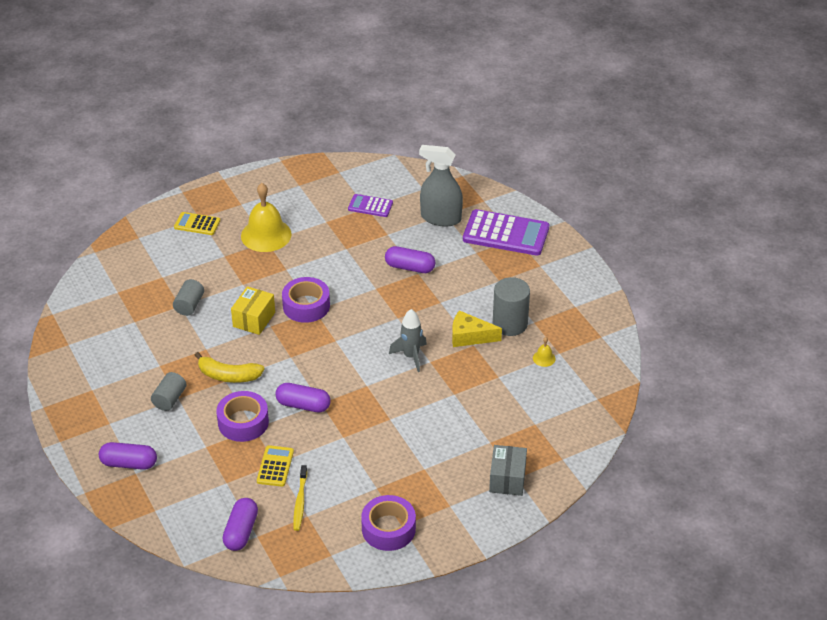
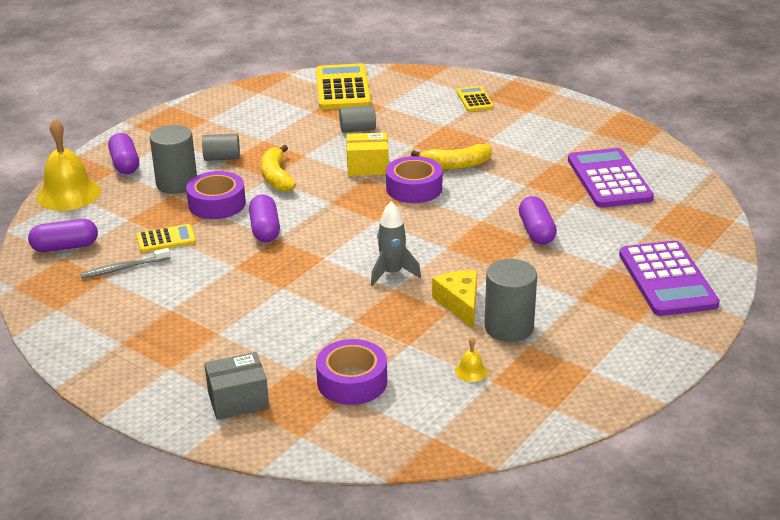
camera: 65 degrees right, 10 degrees down
(109, 290) = (343, 88): none -> yellow calculator
(191, 438) = (177, 184): none -> grey cylinder
(266, 235) = (497, 137): yellow bell -> yellow bell (68, 194)
(290, 272) = (455, 165): none -> yellow banana
(300, 502) = (123, 268): yellow toothbrush -> grey toothbrush
(370, 206) = (609, 179): purple calculator -> purple calculator, size x1.91
(388, 529) = (112, 335): purple tape -> purple tape (352, 381)
(441, 218) = (642, 227): grey spray bottle -> none

